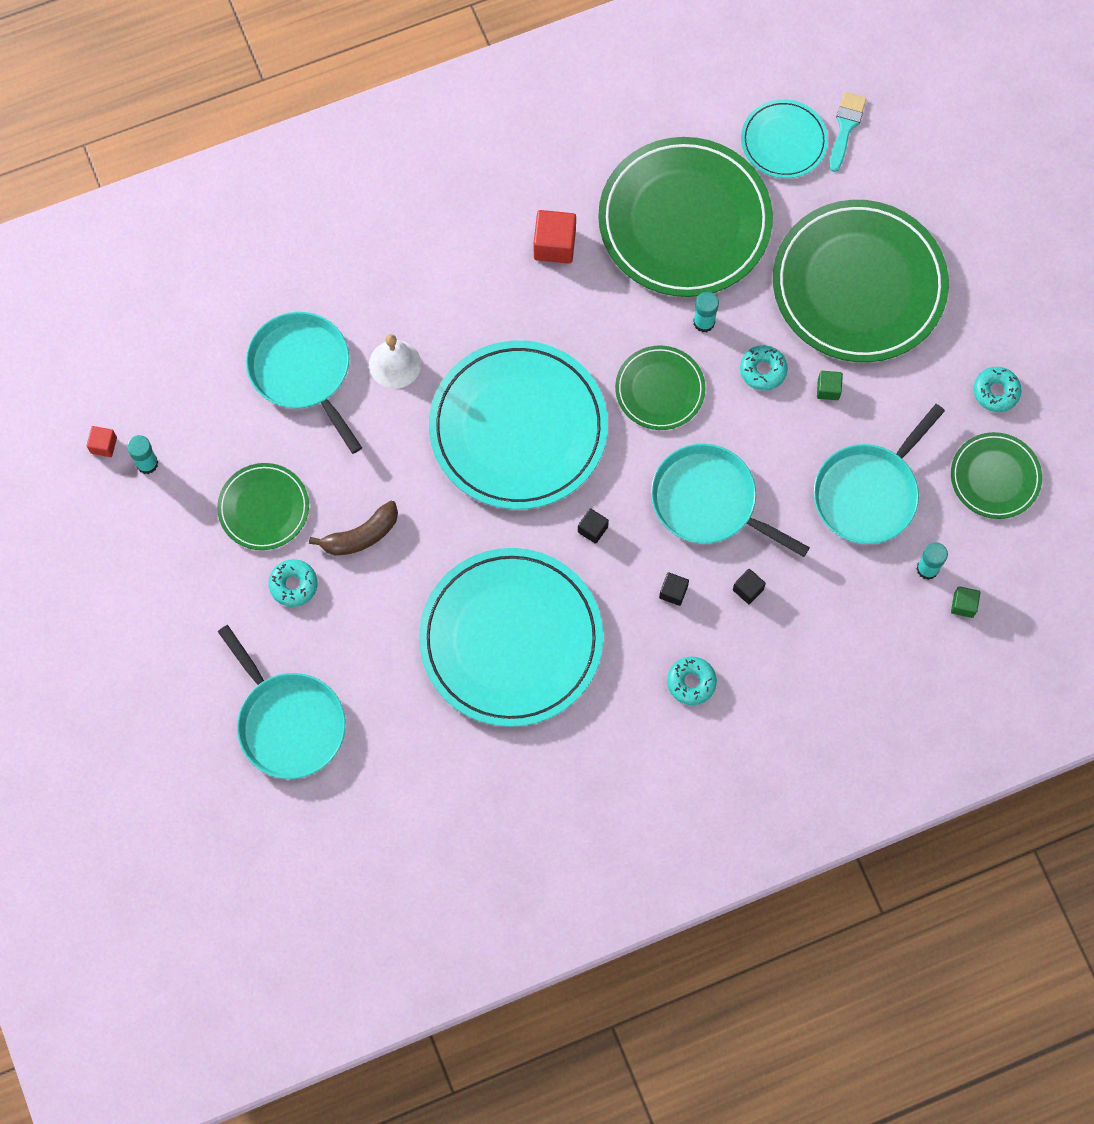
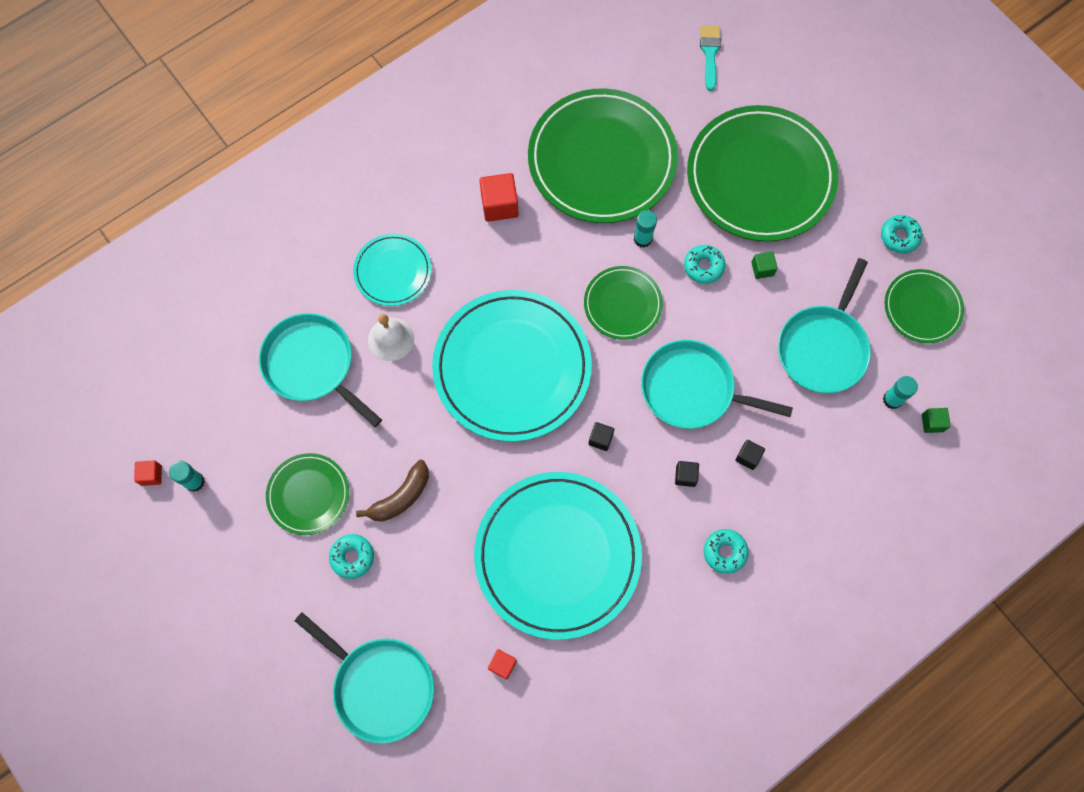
camera: 15 degrees left, 0 degrees up
(421, 735) = (502, 665): none -> red cube
(783, 141) = (663, 76): turquoise plate -> turquoise plate (393, 271)

